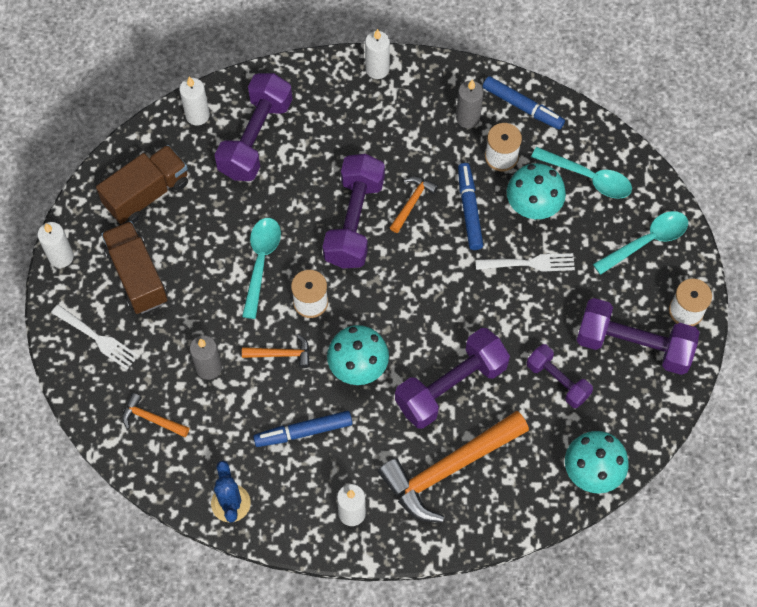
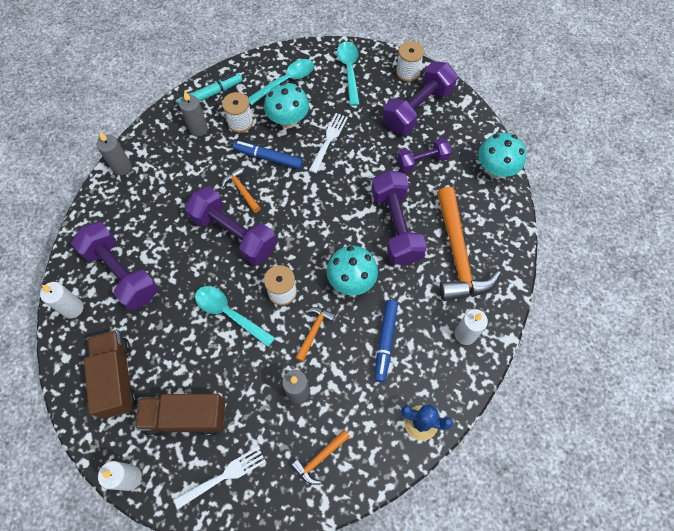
camera: 65 degrees left, 0 degrees up
(377, 69) = (122, 167): white candle -> grey candle
(522, 106) = (210, 94): blue marker -> turquoise marker

